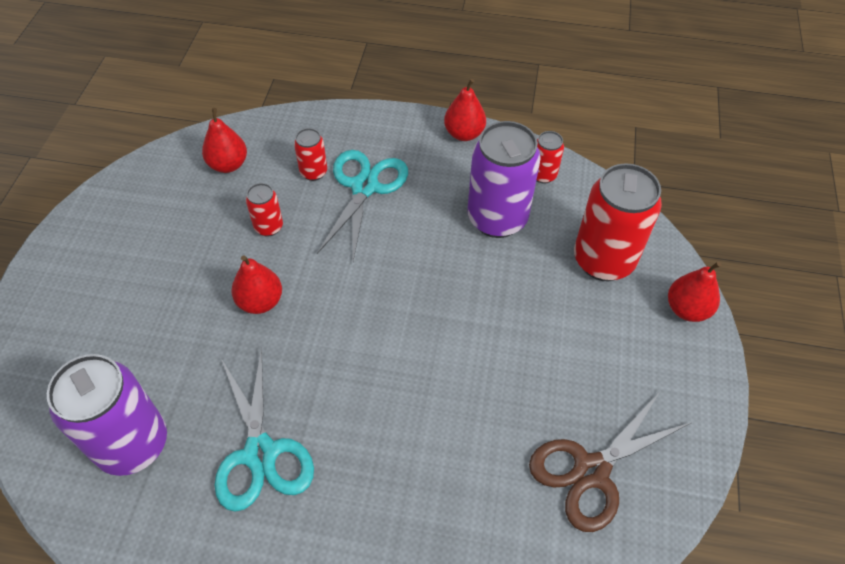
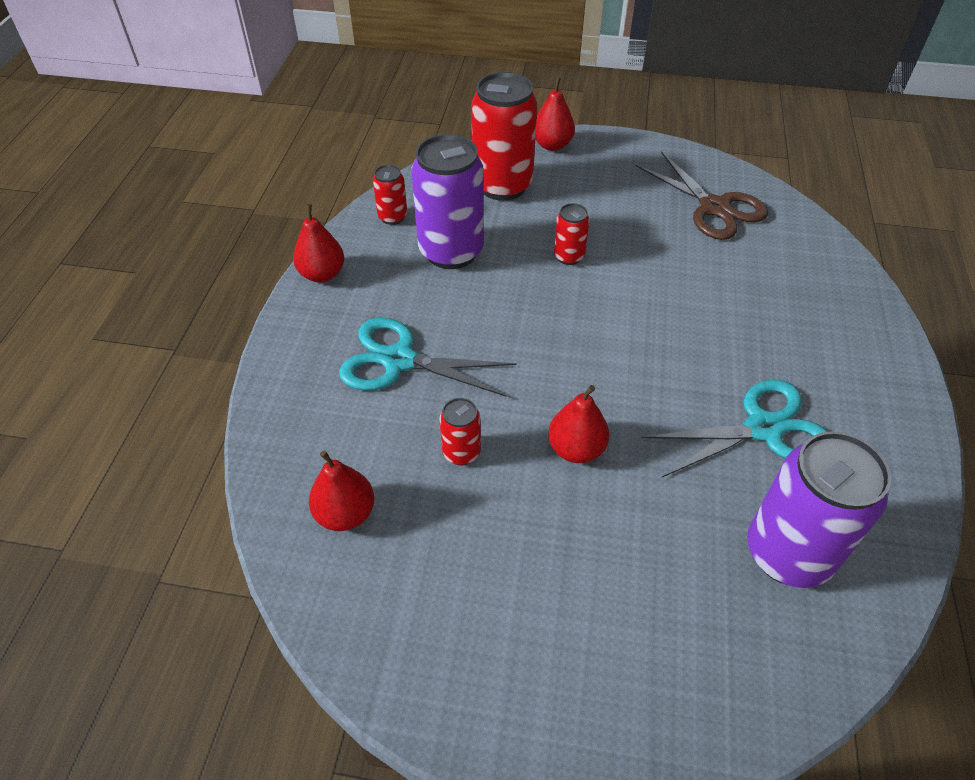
camera: 90 degrees left, 5 degrees down
(313, 172) = (370, 412): red can -> red can (569, 256)

